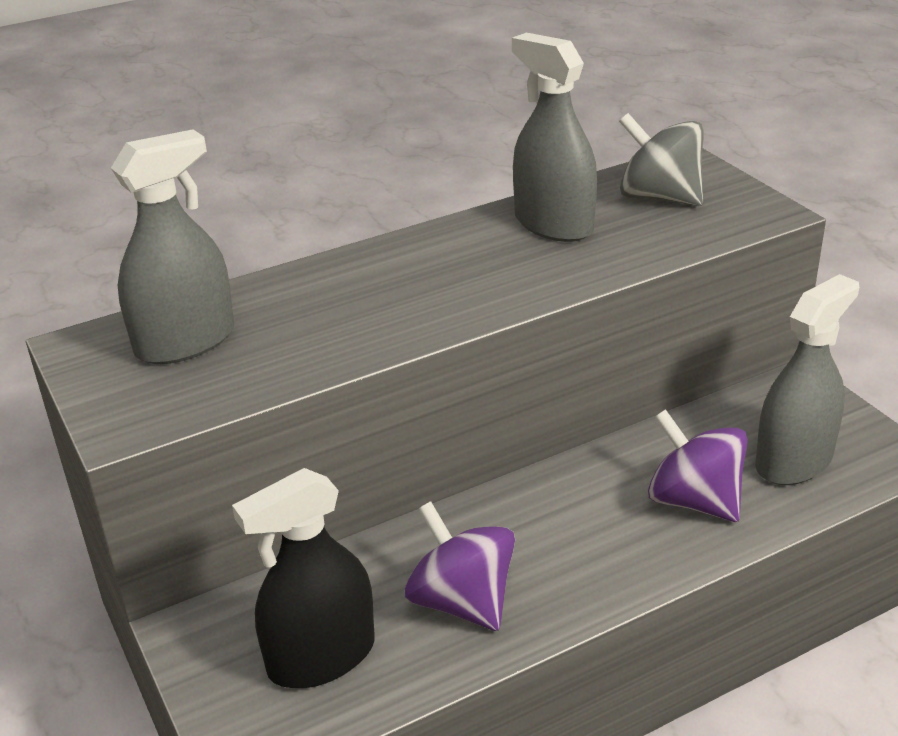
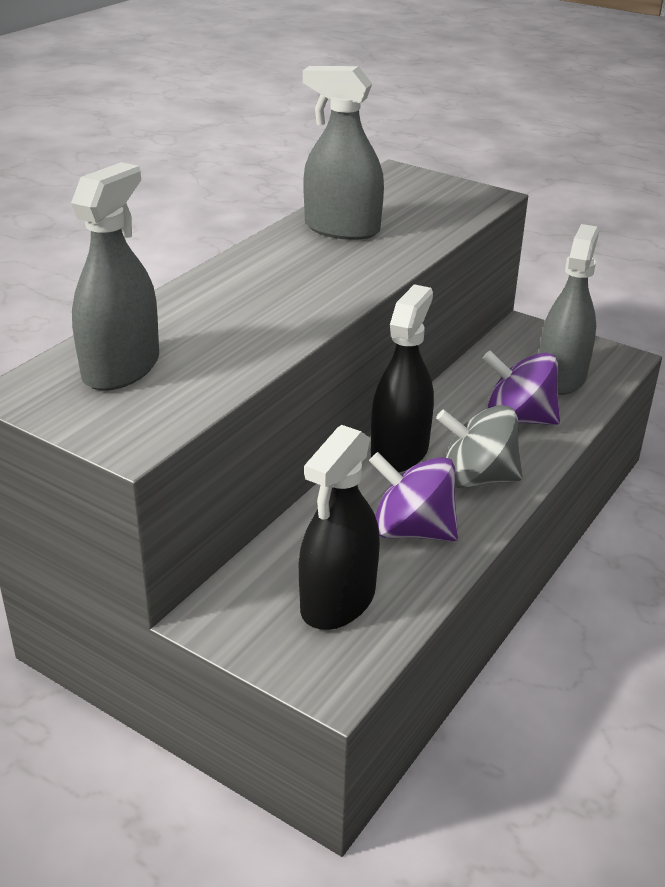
camera: 30 degrees left, 0 degrees up
(523, 502) = (399, 451): none -> black spray bottle
(659, 197) = (402, 198): grey spinning top -> grey spinning top (477, 478)

